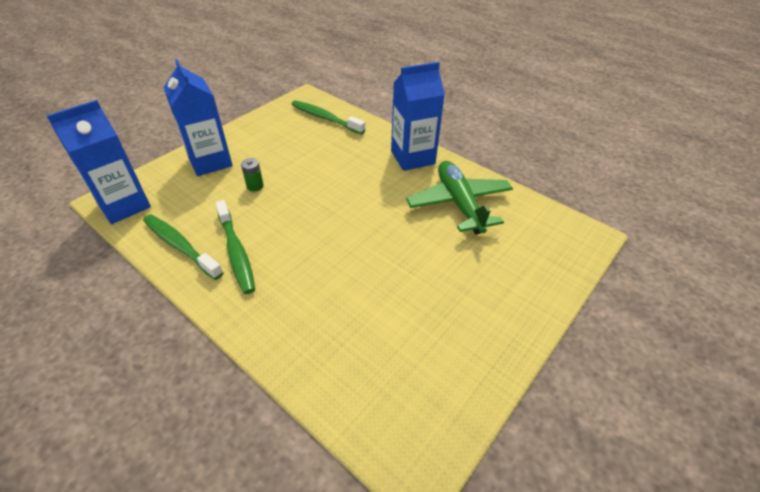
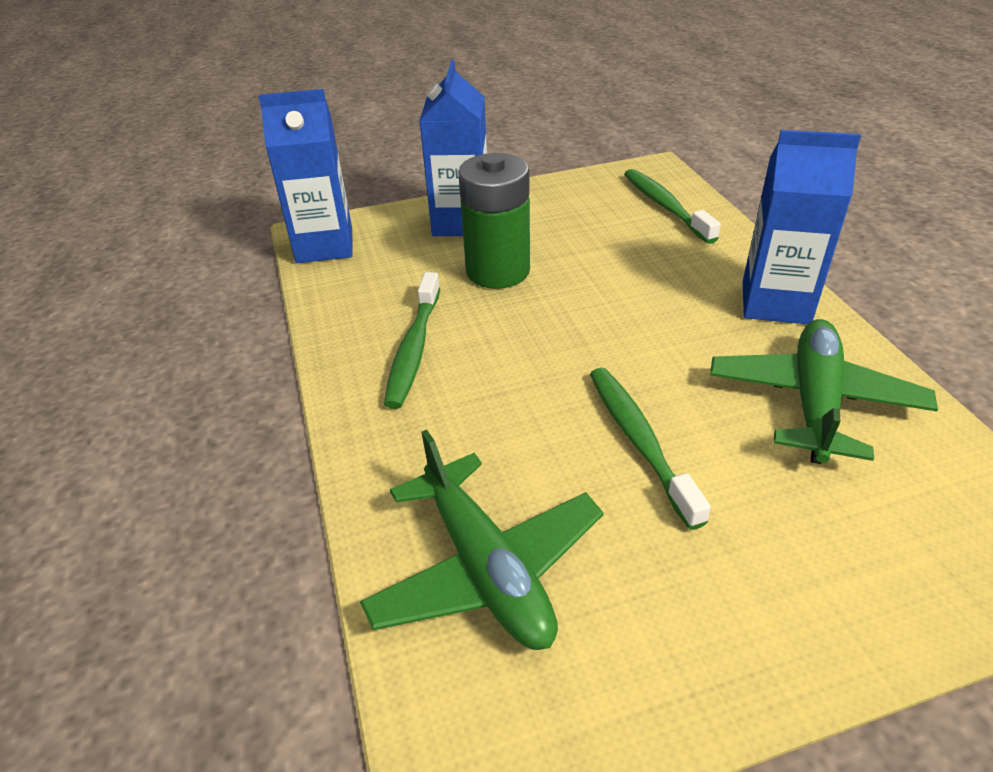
camera: 35 degrees right, 5 degrees down
(180, 246) = (353, 316): green toothbrush -> green toothbrush (639, 441)
(255, 186) = (497, 271): green battery -> green battery, size x2.44
(363, 358) = (486, 568): none -> green plane

